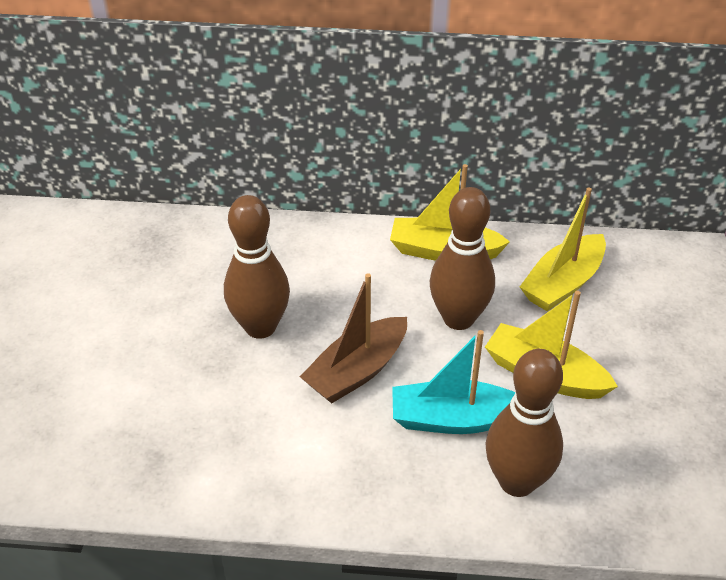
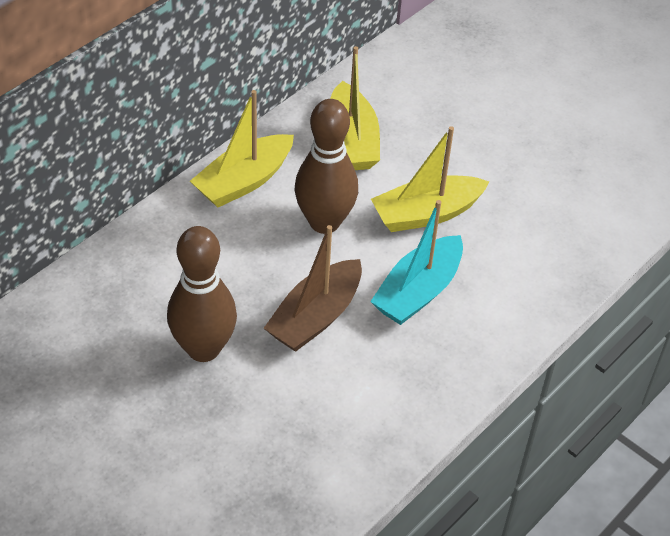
camera: 55 degrees left, 5 degrees up
(357, 371) = (315, 317): brown boat -> brown boat turned 45 degrees clockwise
(517, 481) = (503, 295): brown bowling pin -> none

